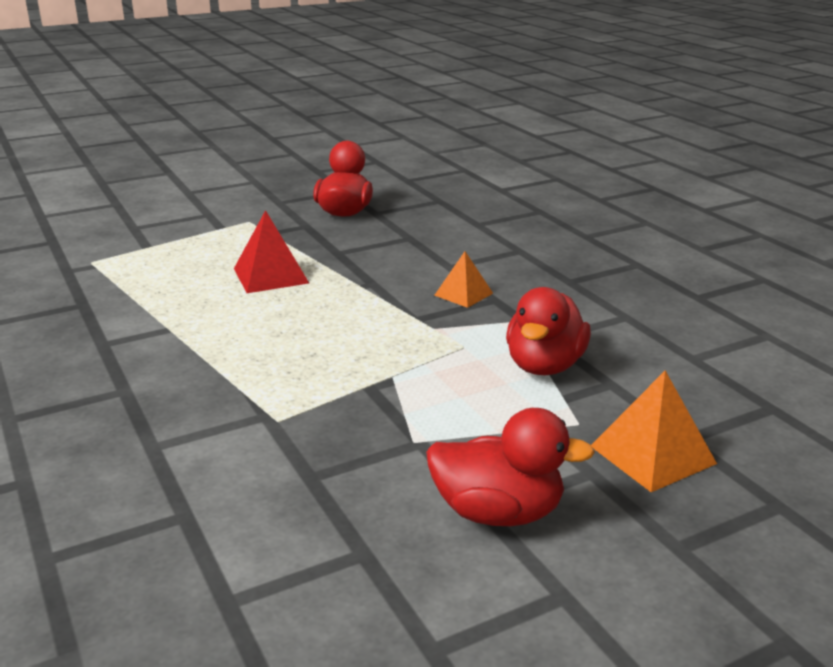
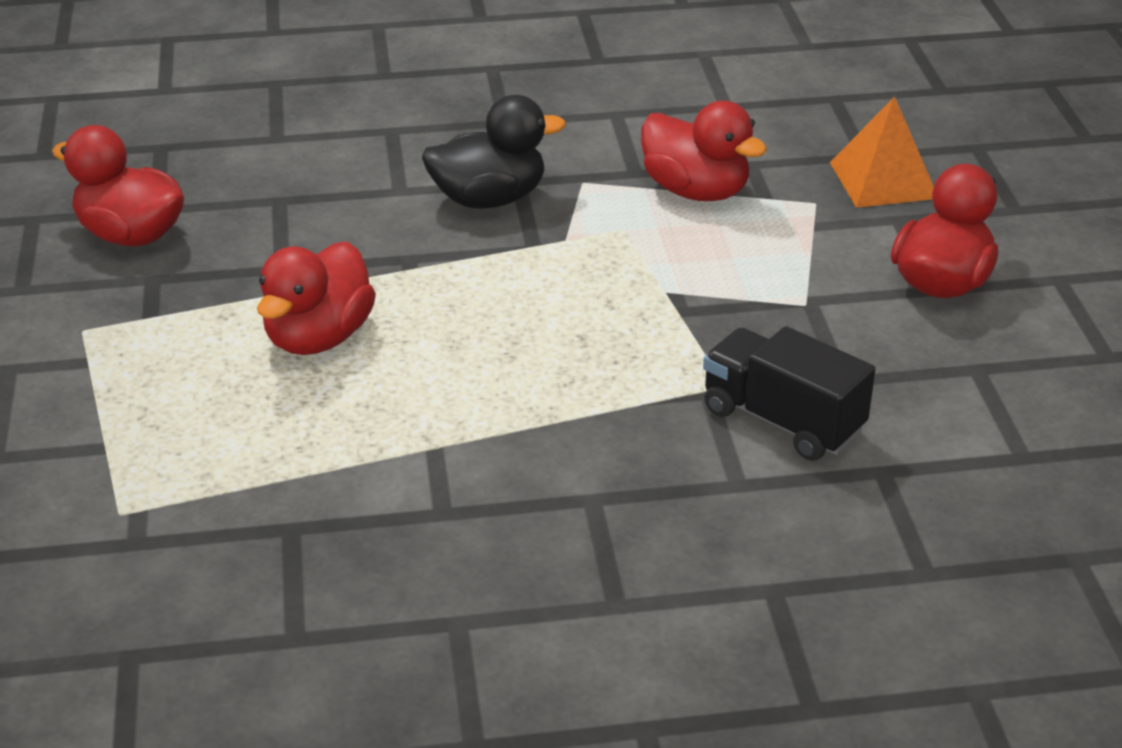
camera: 70 degrees left, 10 degrees up
(240, 454) = (782, 420): none -> black truck
(270, 275) = (319, 337): red pyramid -> red duck
(463, 294) = (489, 199): orange pyramid -> black duck

